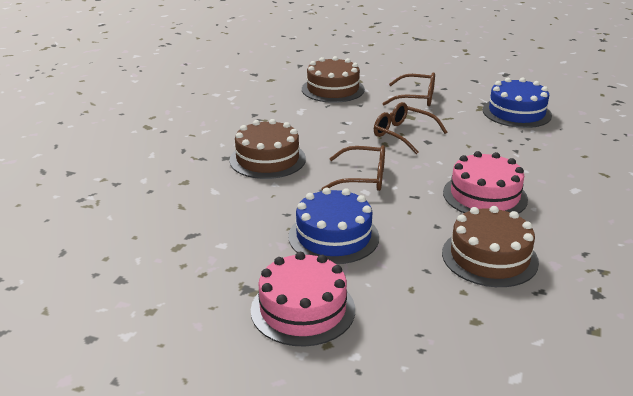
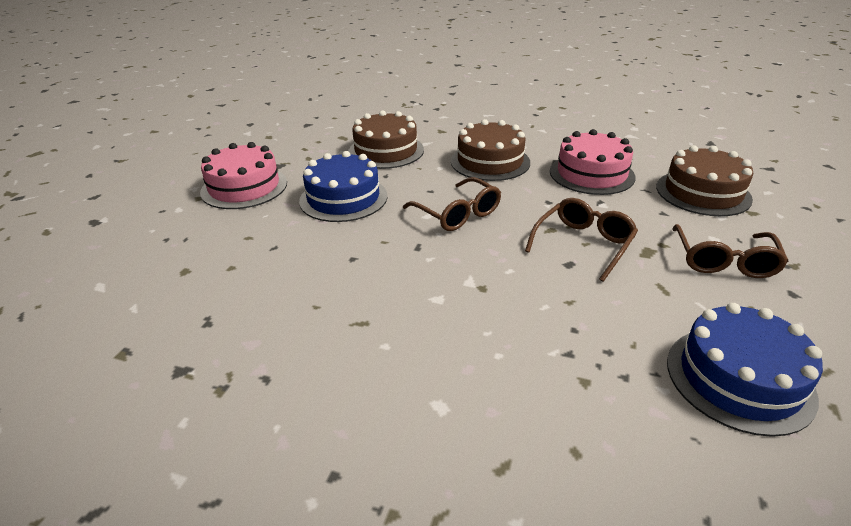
camera: 90 degrees right, 5 degrees up
(363, 178) = (458, 214): brown glasses -> brown glasses turned 45 degrees counterclockwise
(485, 196) = (419, 302): pink cake -> pink cake (591, 174)
(489, 257) = (282, 291): brown cake -> brown cake (386, 151)

